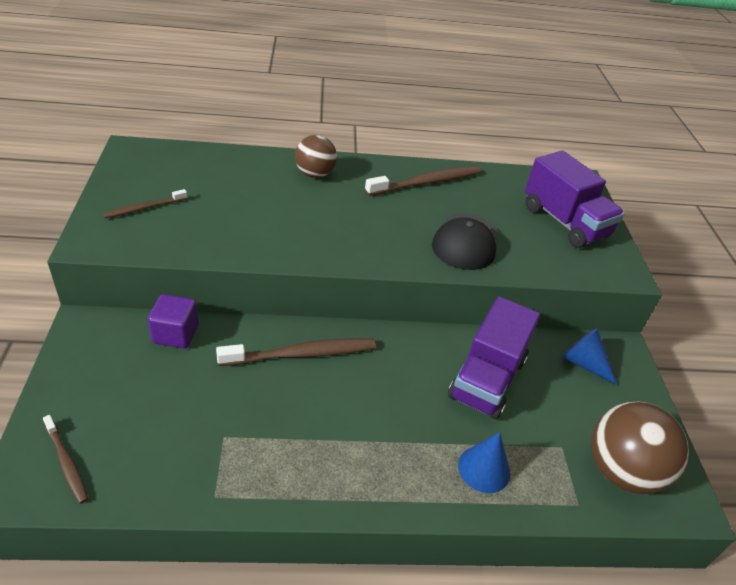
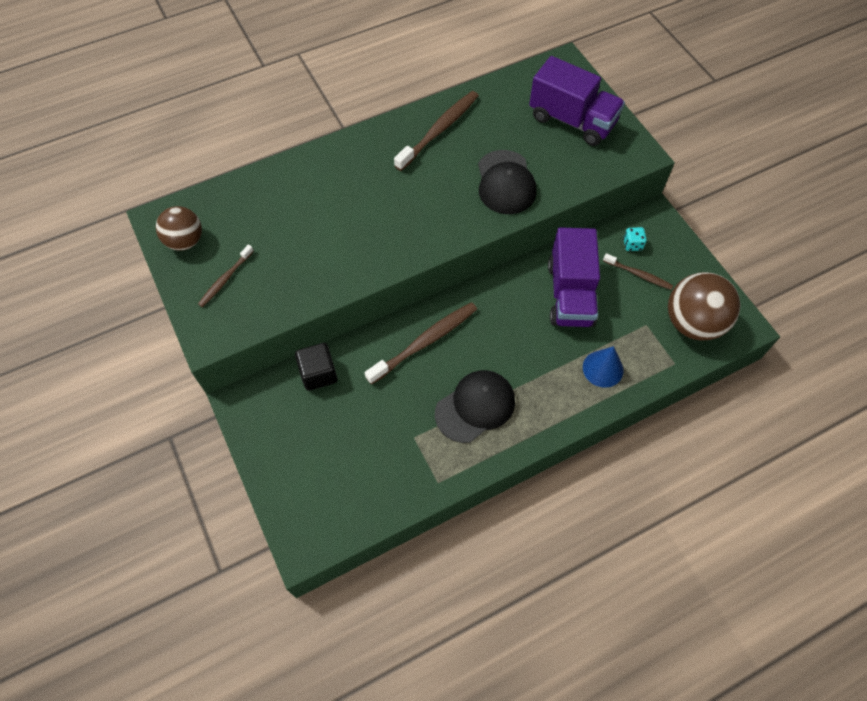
camera: 20 degrees left, 20 degrees up
(66, 463) = (320, 513): brown toothbrush -> brown toothbrush (638, 275)
(176, 334) = (318, 374): purple cube -> black cube
(311, 439) = (475, 407): none -> black cap
(315, 174) = (340, 167): brown ball -> brown ball (185, 241)
(583, 363) = (632, 244): blue cone -> turquoise dice

